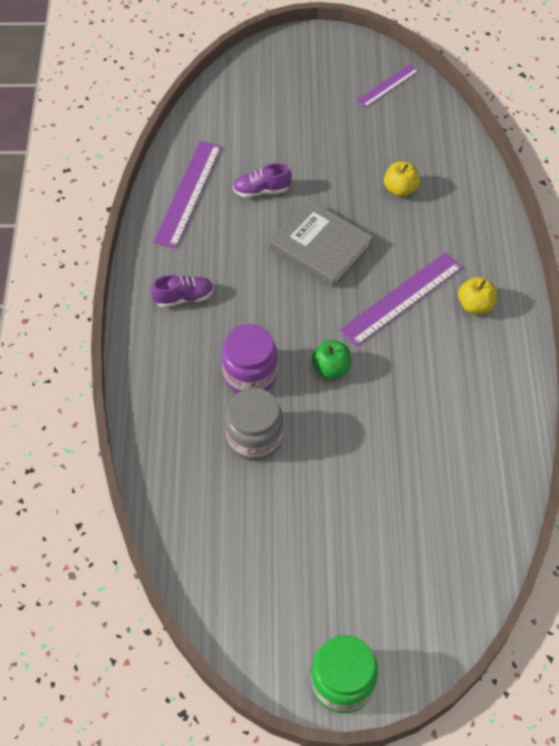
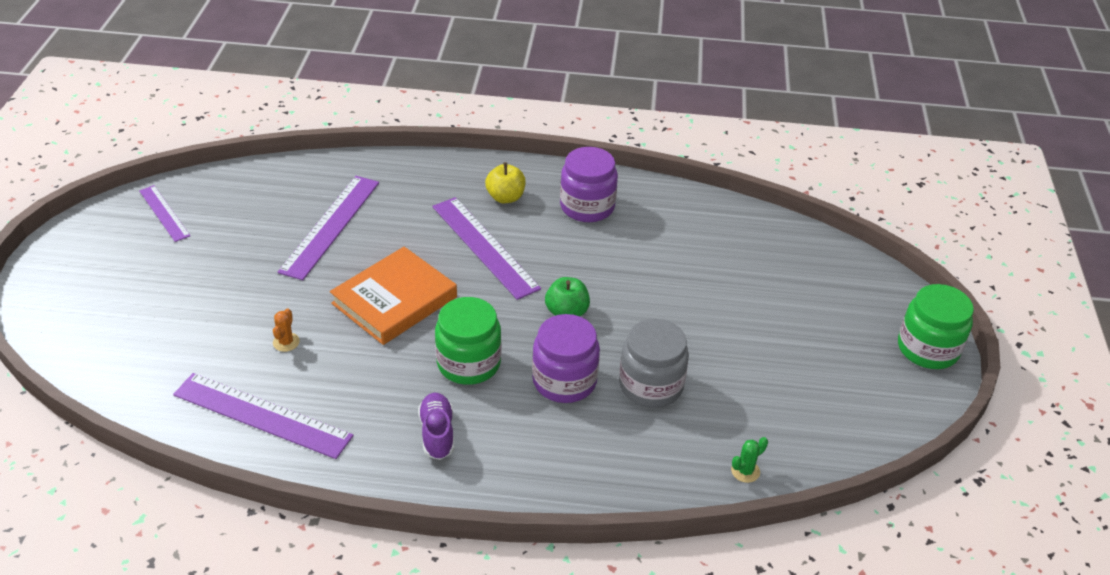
camera: 85 degrees left, 15 degrees down
(169, 512) = (745, 471): none -> green cactus
(259, 307) = (468, 363): none -> green jar
(261, 190) = (286, 342): purple shoe -> orange cactus
(320, 247) = (394, 300): grey book -> orange book
(400, 189) = (331, 226): yellow apple -> purple ruler
(480, 371) = (587, 207): none -> purple jar

